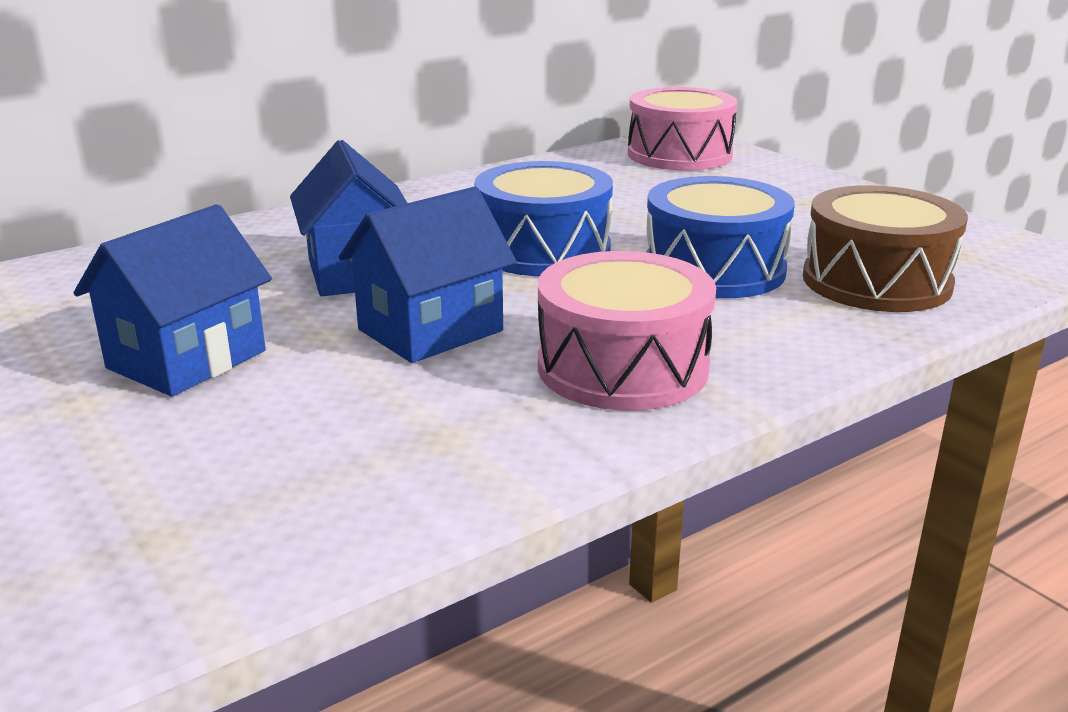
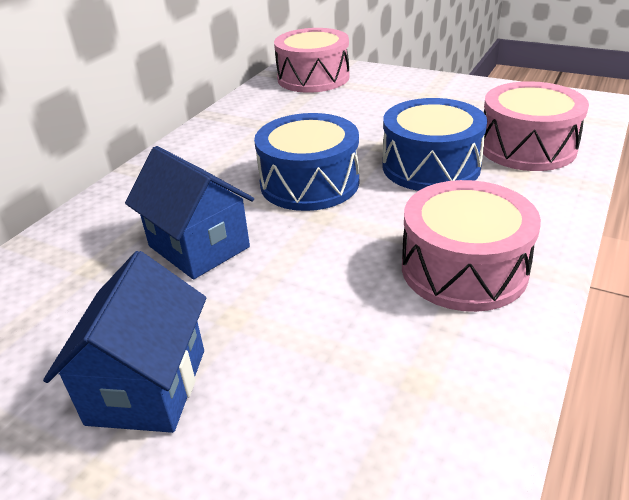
camera: 25 degrees left, 10 degrees up
(430, 330) = (307, 283): blue house -> none
(876, 282) = (527, 147): brown drum -> pink drum

